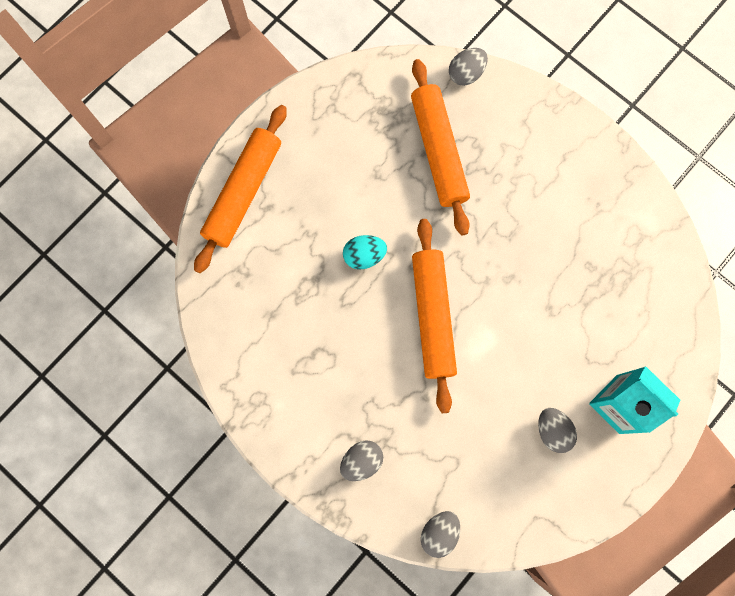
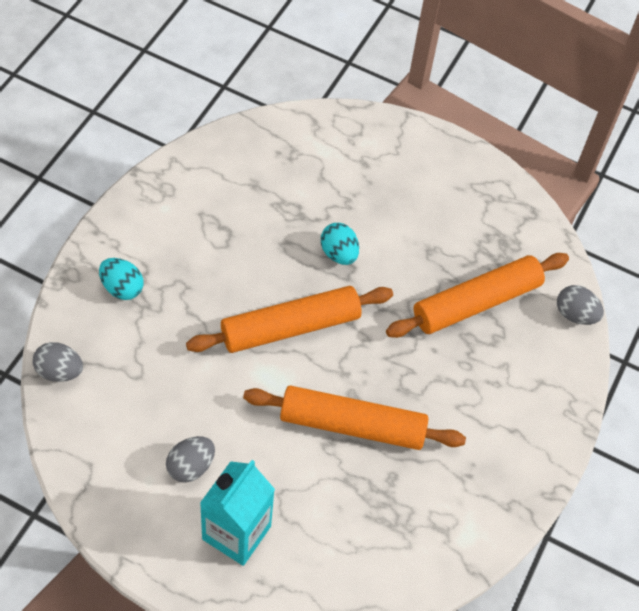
camera: 70 degrees right, 20 degrees down
(244, 192) = (373, 140): orange rolling pin -> orange rolling pin (352, 425)
(361, 460) = (122, 288): grey egg -> turquoise egg

